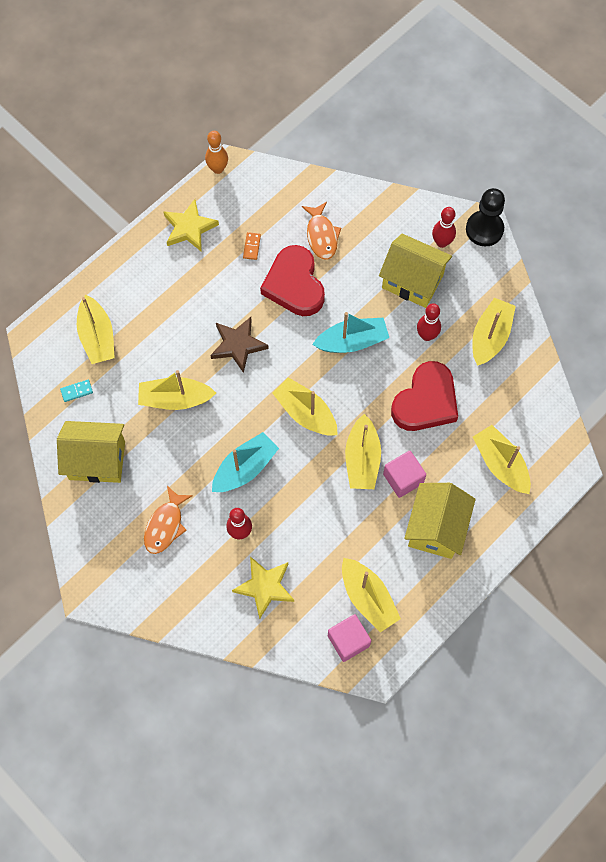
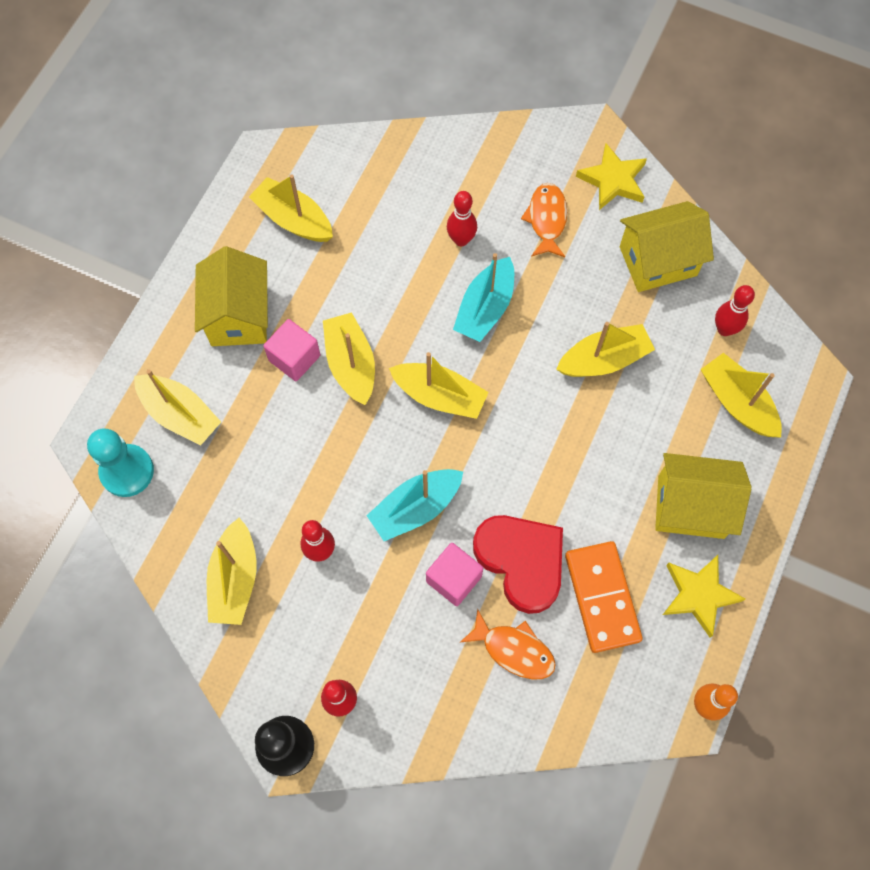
camera: 160 degrees right, 0 degrees up
(76, 391) = (724, 329): turquoise domino -> red bowling pin
(238, 345) = (559, 452): brown star -> none
(251, 246) = (602, 597): orange domino -> orange domino, size x2.49
(265, 587) = (410, 194): yellow star -> yellow star (613, 180)
(321, 235) = (514, 649): orange fish -> orange fish turned 150 degrees clockwise
(348, 641) = (301, 172): pink cube -> pink cube (453, 579)
(412, 281) = (364, 624): yellow house -> yellow house (691, 506)
(426, 401) = (295, 461): red heart -> none
(549, 435) = (127, 471): none -> turquoise pawn

